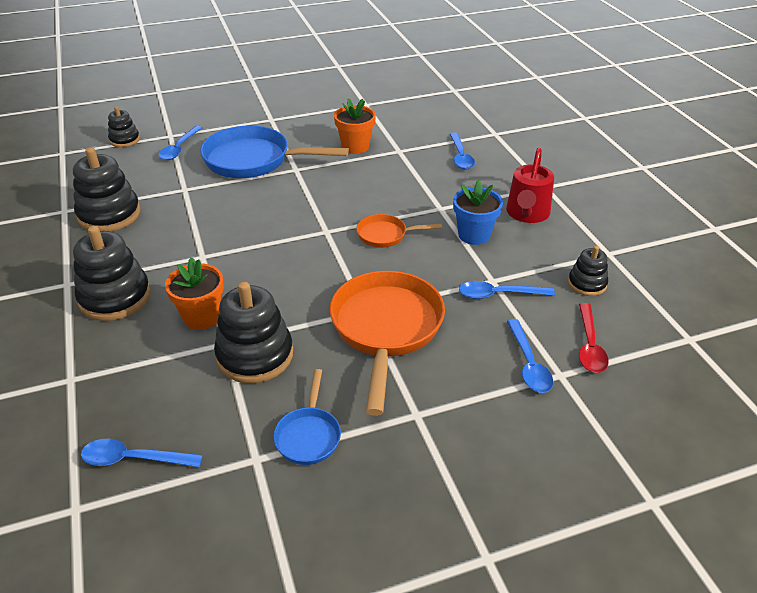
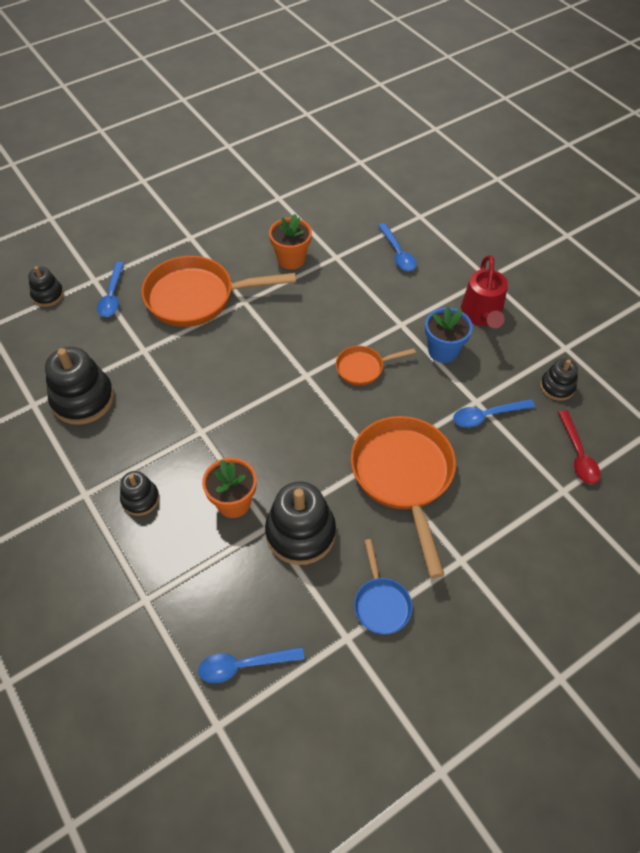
camera: 15 degrees left, 15 degrees up
(115, 297) = (140, 499): black stacking toy -> black stacking toy, size x0.56
(254, 160) = (197, 297): blue pan -> orange pan
(529, 364) = (535, 486): blue spoon -> none

